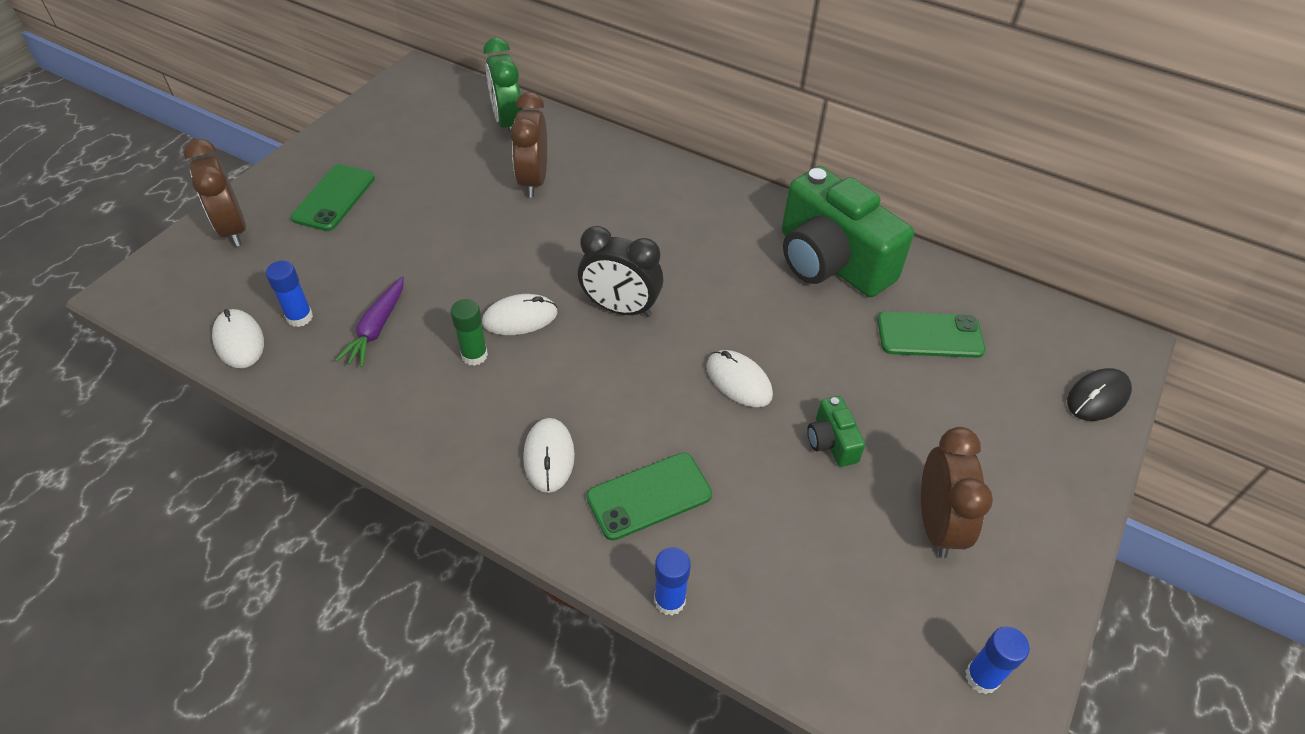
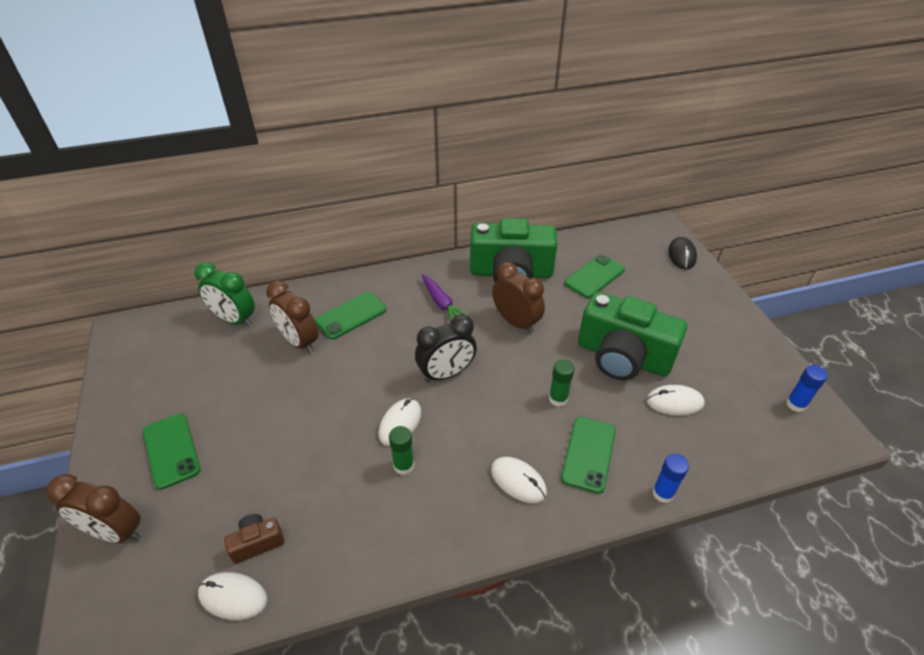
camera: 45 degrees left, 5 degrees down
(299, 317) = (257, 543): blue glue stick -> brown camera
(376, 328) = (321, 503): purple carrot -> purple carrot (441, 303)
(608, 189) = (351, 315): none -> green phone
(695, 421) = (558, 399): none -> green glue stick
(739, 381) = (549, 362): white mouse -> white mouse (674, 402)
(831, 442) = (623, 357): green camera -> green camera, size x2.37
(936, 524) = (703, 357): brown clock -> brown clock (516, 322)

